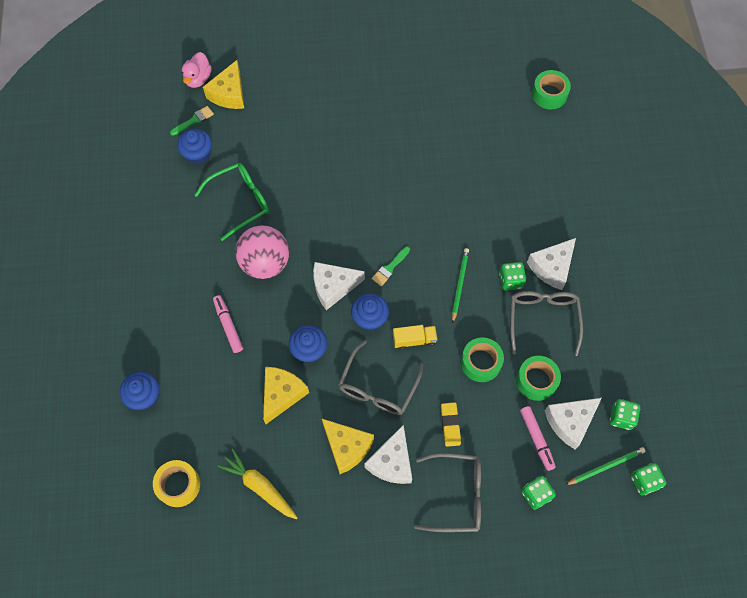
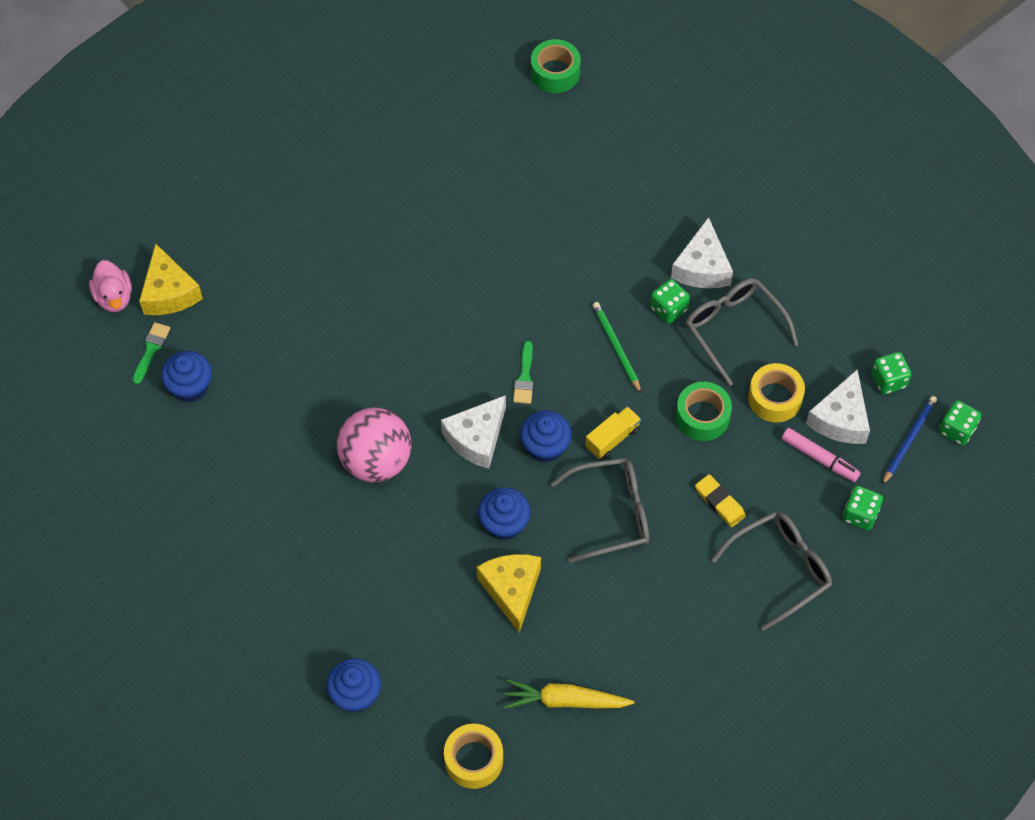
camera: 35 degrees left, 5 degrees down
(228, 325) = (389, 556): pink marker -> none
(240, 202) = (289, 410): green glasses -> none
(347, 447) = (627, 597): yellow cheese -> none
(378, 387) = (611, 513): grey glasses -> grey glasses turned 90 degrees counterclockwise
(392, 462) = (687, 581): white cheese -> none
(536, 380) = (775, 398): green tape -> yellow tape
(606, 466) = (908, 440): green pencil -> blue pencil

